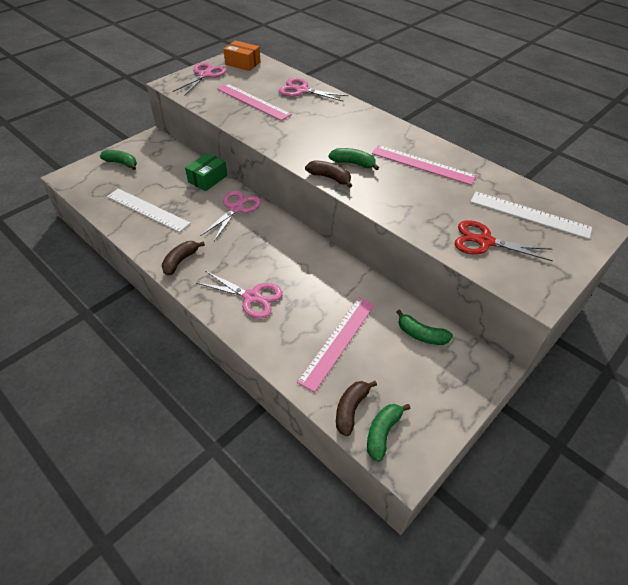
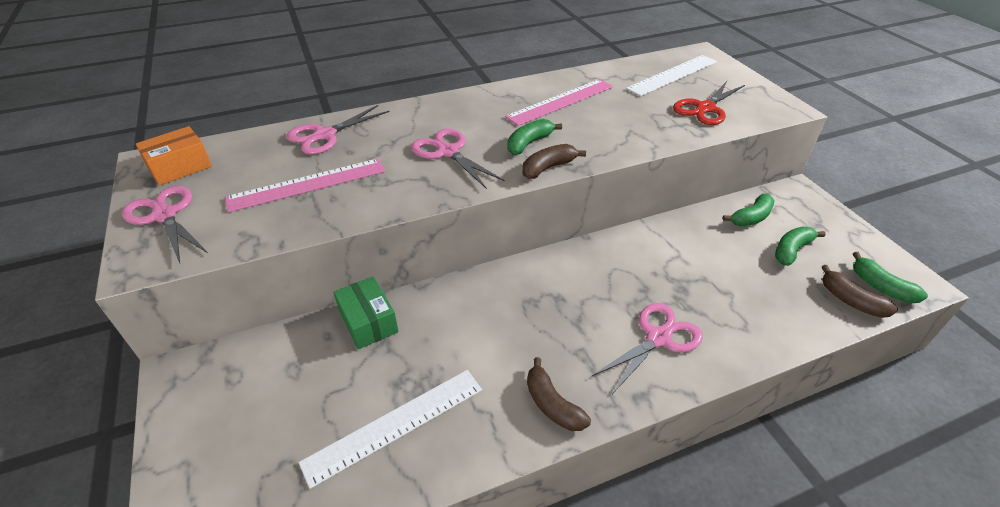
camera: 65 degrees left, 5 degrees down
(121, 163) = (217, 441): green banana -> green banana (791, 250)
(236, 208) = (464, 306): pink scissors -> pink scissors (448, 152)
(338, 341) = (751, 280): pink ruler -> none

